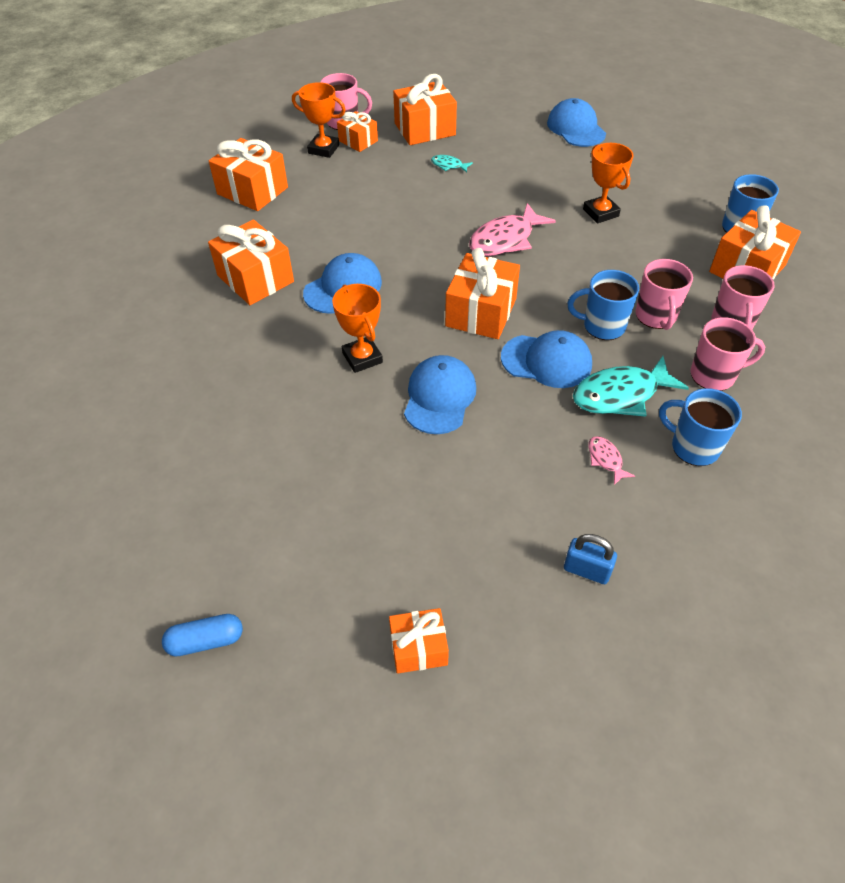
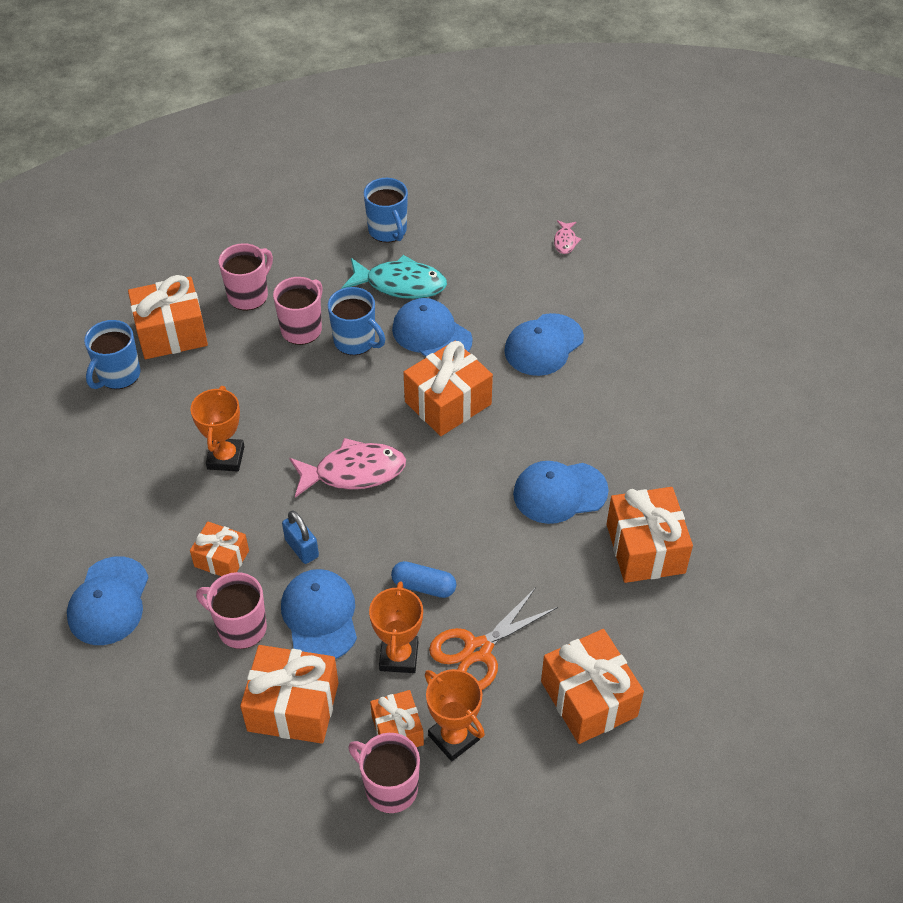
camera: 150 degrees left, 0 degrees up
(206, 641) = (798, 265): blue capsule -> blue capsule (423, 586)
(338, 186) = (478, 650): none -> orange scissors
(362, 358) = (586, 408): orange trophy -> orange trophy (399, 656)
(418, 648) = (664, 209): orange gift -> orange gift (221, 558)
(448, 165) = (320, 616): turquoise fish -> blue cap
(586, 570) = (531, 201): blue padlock -> blue padlock (302, 548)
(605, 459) = (457, 250): pink fish -> pink fish (565, 241)
(714, 375) = (314, 266): pink mug -> pink mug (240, 627)

